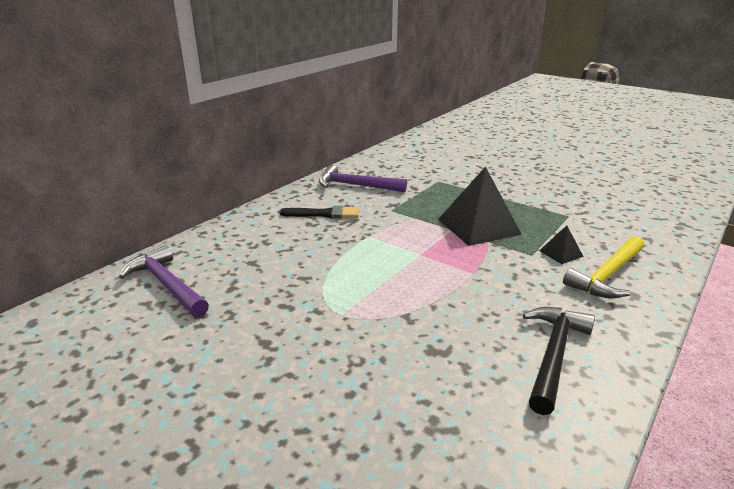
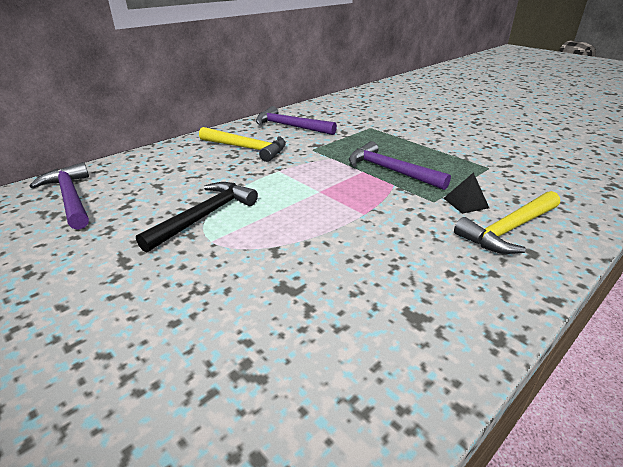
camera: 10 degrees right, 5 degrees up
(323, 214) = (247, 148): black brush -> yellow hammer
(478, 226) = (390, 170): black pyramid -> purple hammer
(554, 355) = (413, 308): black hammer -> black hammer (205, 216)

